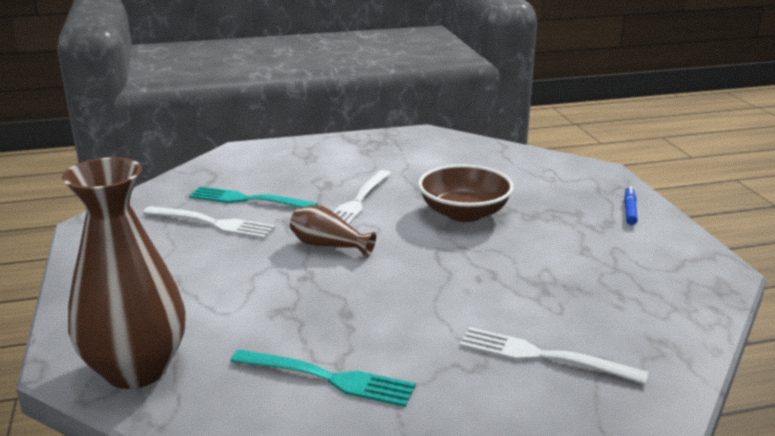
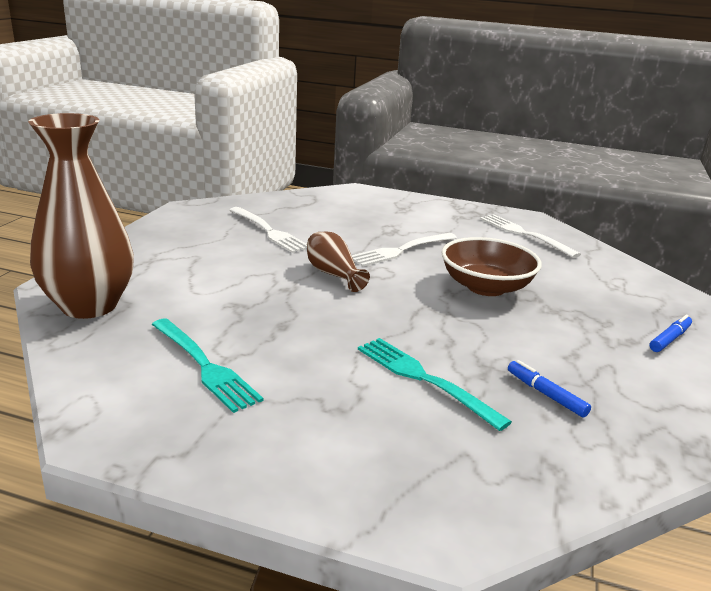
camera: 30 degrees right, 0 degrees up
(248, 200) = (316, 224): turquoise fork -> turquoise fork (424, 379)
(543, 356) = (408, 427): white fork -> white fork (524, 234)
(601, 288) = (546, 394): none -> blue marker

